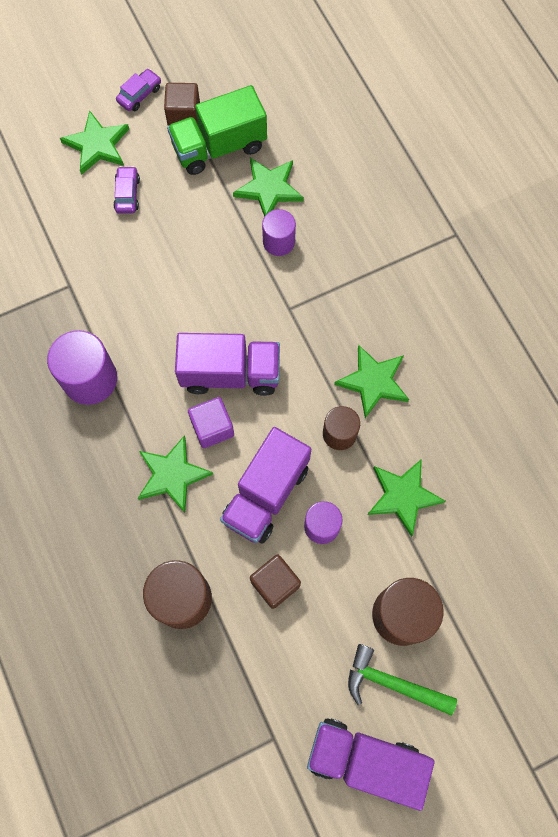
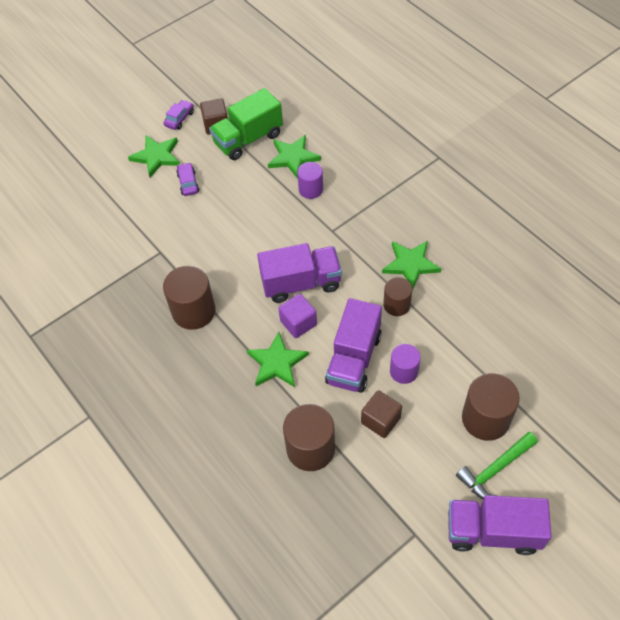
camera: 10 degrees left, 15 degrees down
(90, 379) = (193, 311): purple cylinder -> brown cylinder
(392, 683) = (495, 470): green hammer -> green hammer turned 45 degrees counterclockwise
(403, 496) = (458, 336): green star -> none

